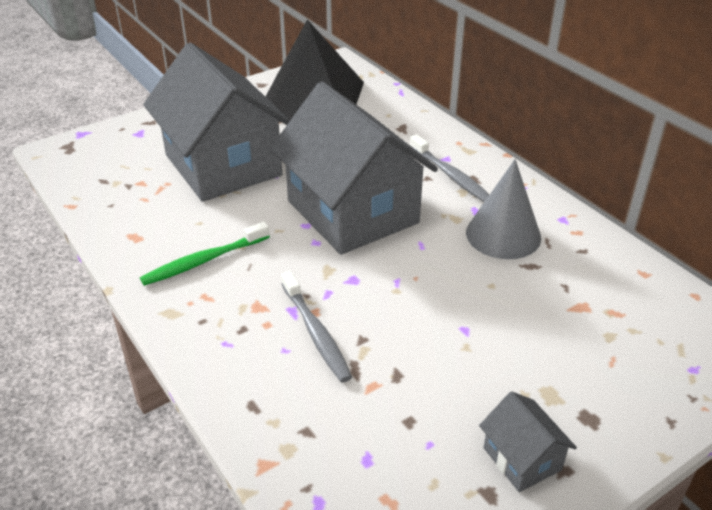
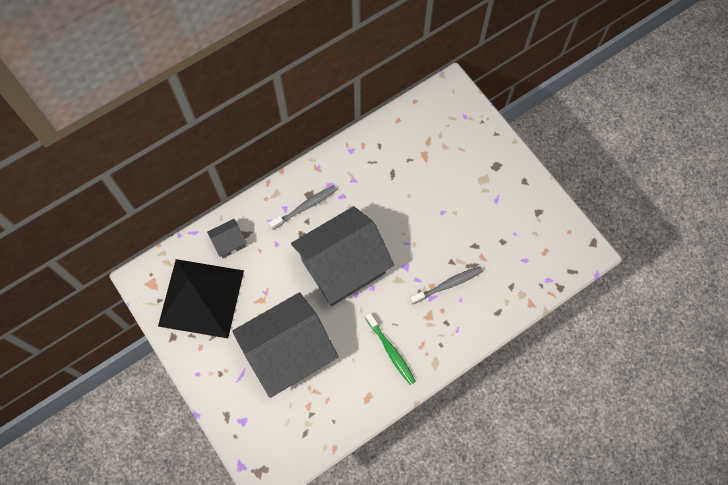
camera: 90 degrees left, 30 degrees up
(503, 235) = (366, 184): grey cone -> none
(522, 459) = (520, 197): grey house -> grey house (229, 243)

